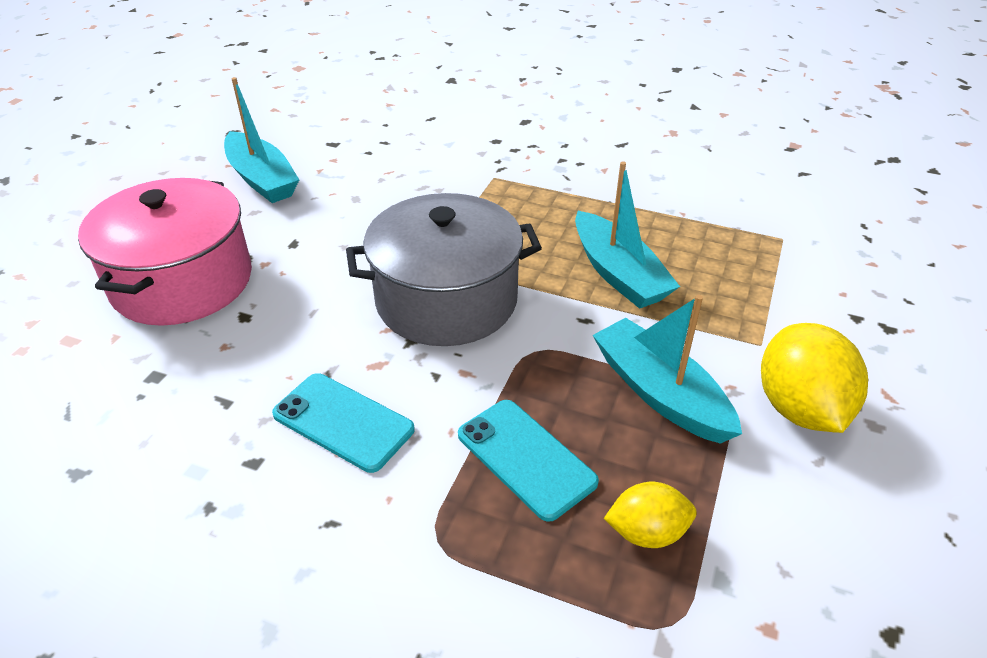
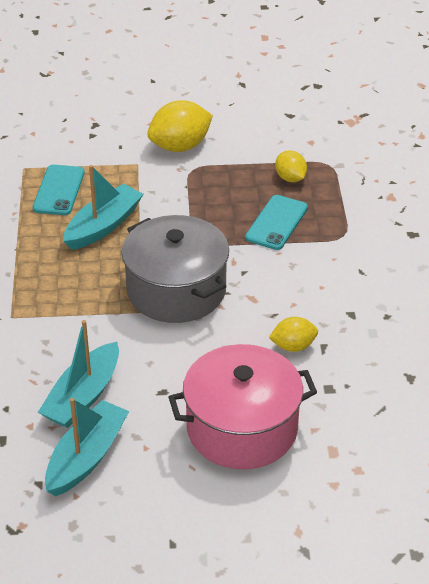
camera: 115 degrees left, 0 degrees up
(254, 370) = (293, 346): none -> yellow lemon
(343, 422) = (302, 293): turquoise phone -> turquoise phone (59, 190)
(660, 393) = (200, 190): turquoise boat -> turquoise boat (83, 396)

